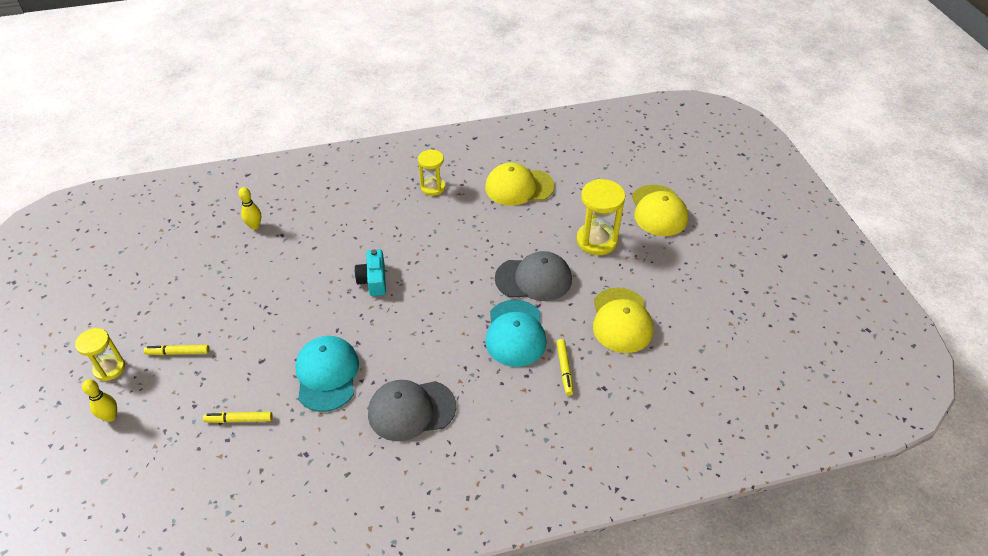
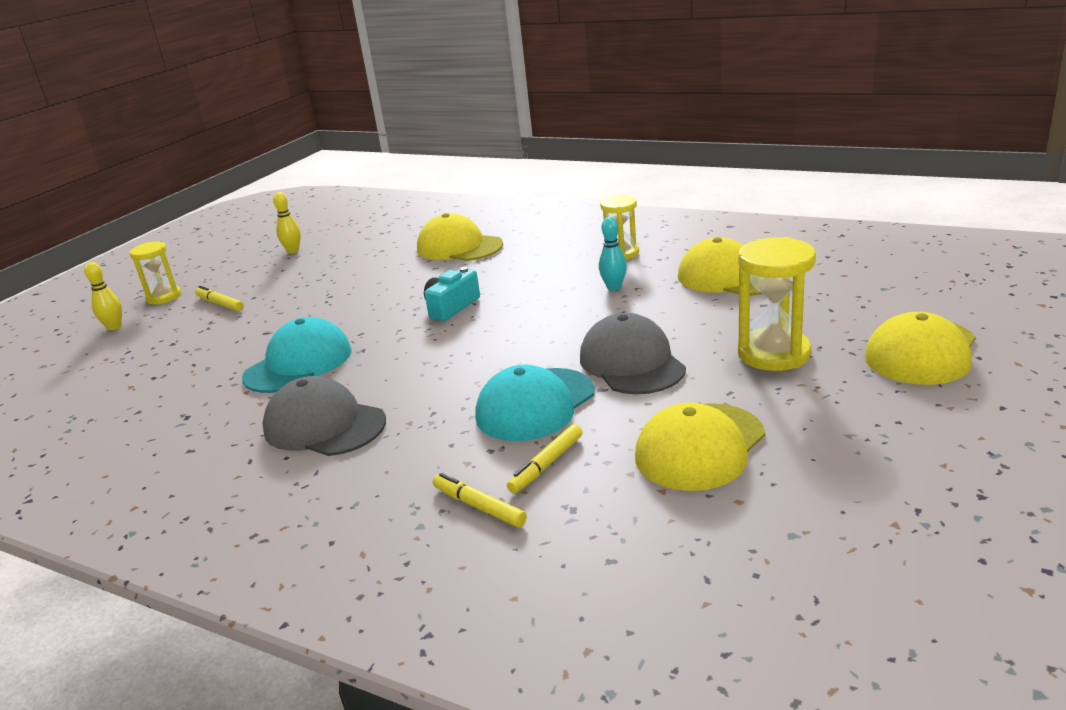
camera: 45 degrees right, 20 degrees down
(239, 419) = (183, 367): yellow marker -> yellow marker (479, 506)
(255, 226) = (408, 240): yellow bowling pin -> yellow bowling pin (293, 251)
(307, 220) = (459, 247): none -> yellow cap
(460, 221) = (614, 287): none -> turquoise bowling pin
(533, 279) = (631, 363): grey cap -> grey cap turned 150 degrees counterclockwise

